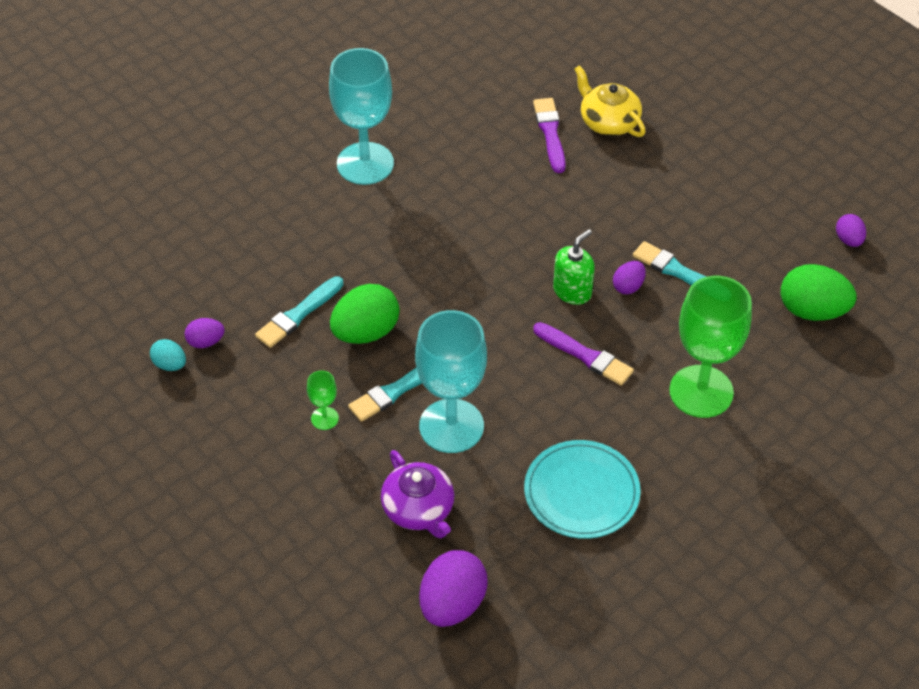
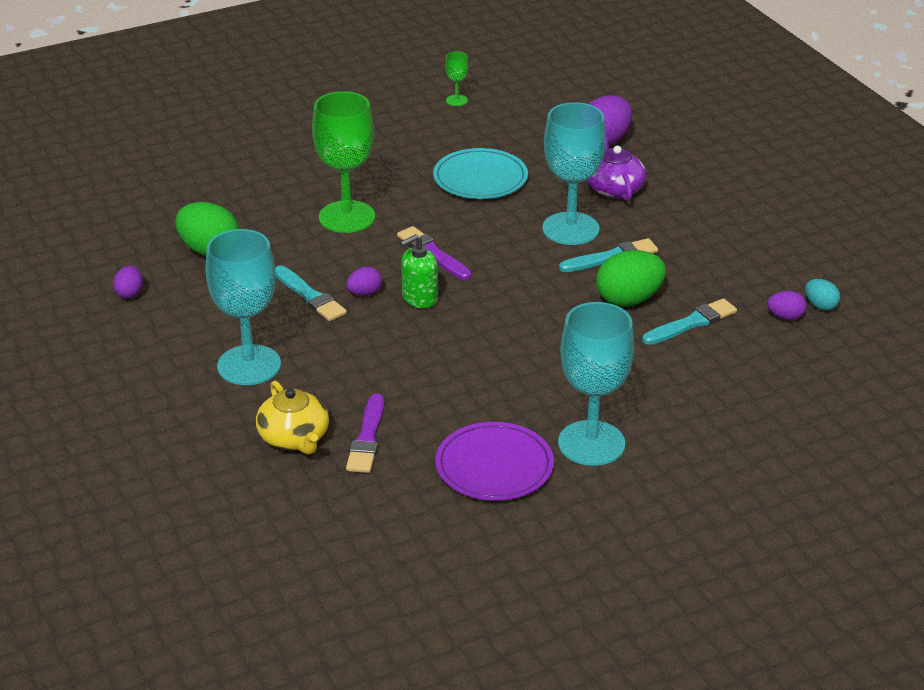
camera: 165 degrees left, 15 degrees down
(324, 418) = (680, 249): green goblet -> green goblet (456, 100)
(438, 128) = (494, 466): none -> purple plate
(687, 183) = (249, 365): none -> turquoise goblet

